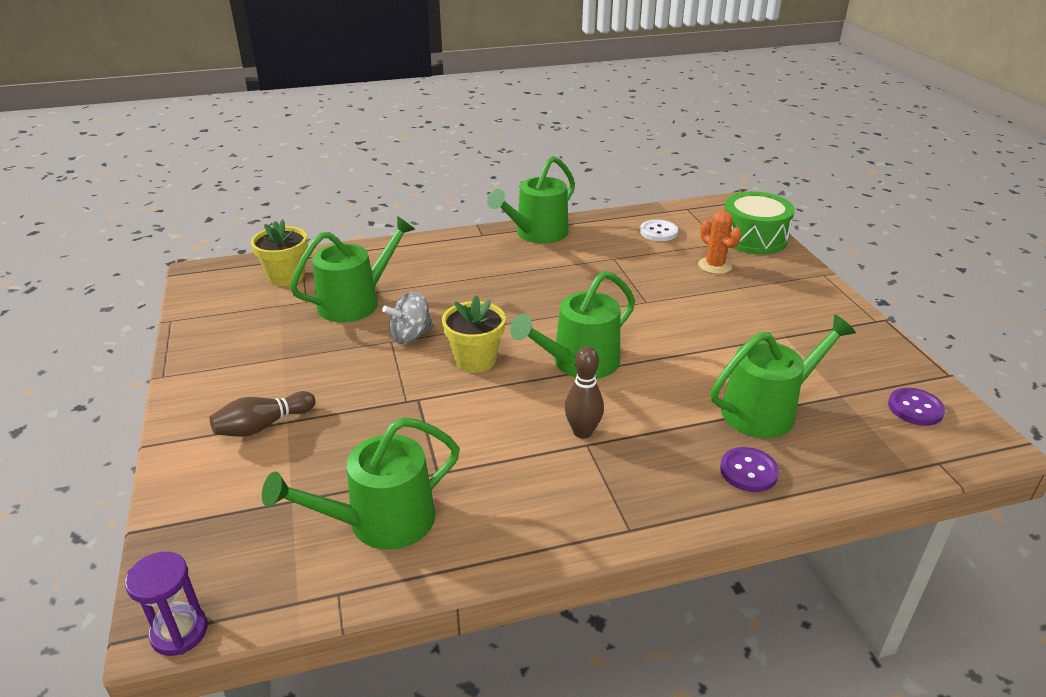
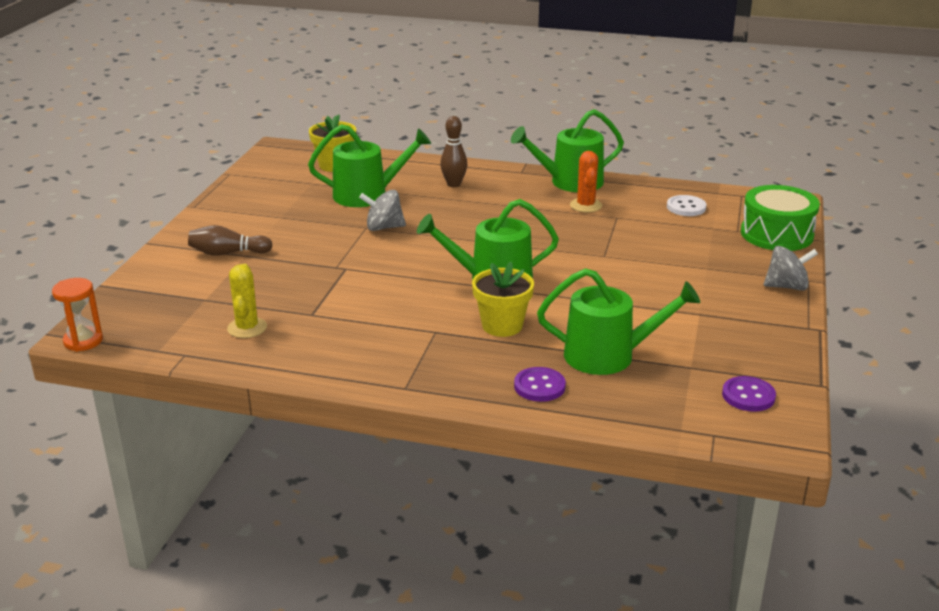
camera: 30 degrees right, 5 degrees down
(179, 632) = (83, 341): purple hourglass -> orange hourglass
(381, 522) = (247, 328): green watering can -> yellow cactus
(475, 360) = (414, 256): yellow flower pot -> yellow flower pot (502, 326)
(582, 432) = (441, 323): brown bowling pin -> brown bowling pin (454, 184)
(715, 266) = (705, 246): orange cactus -> orange cactus (586, 205)
(816, 286) = (787, 286): none -> grey spinning top

